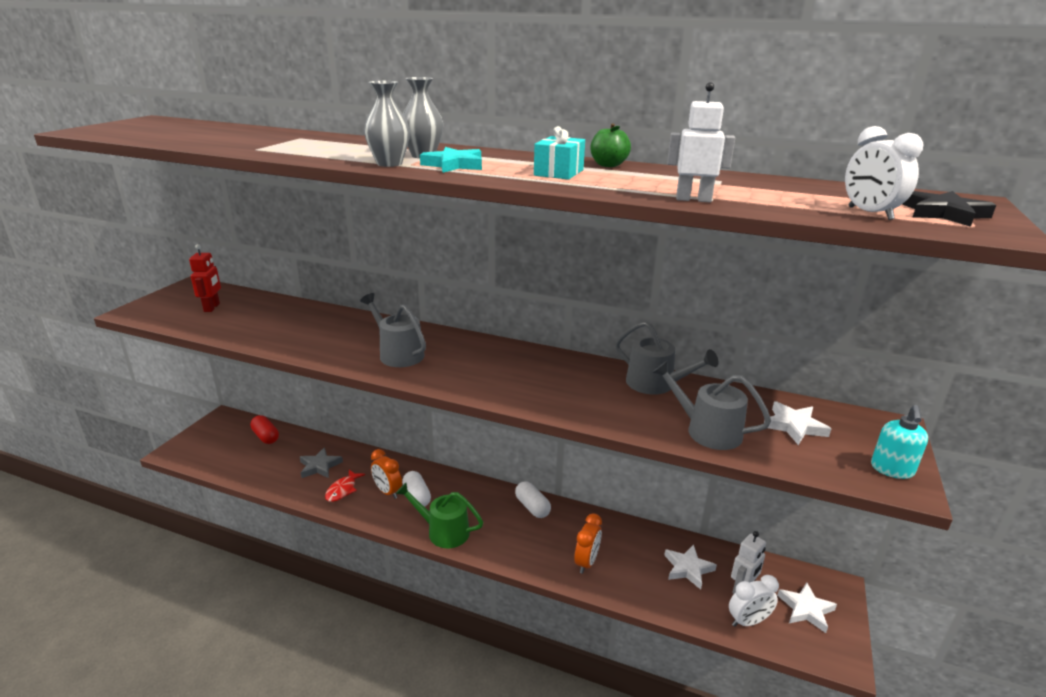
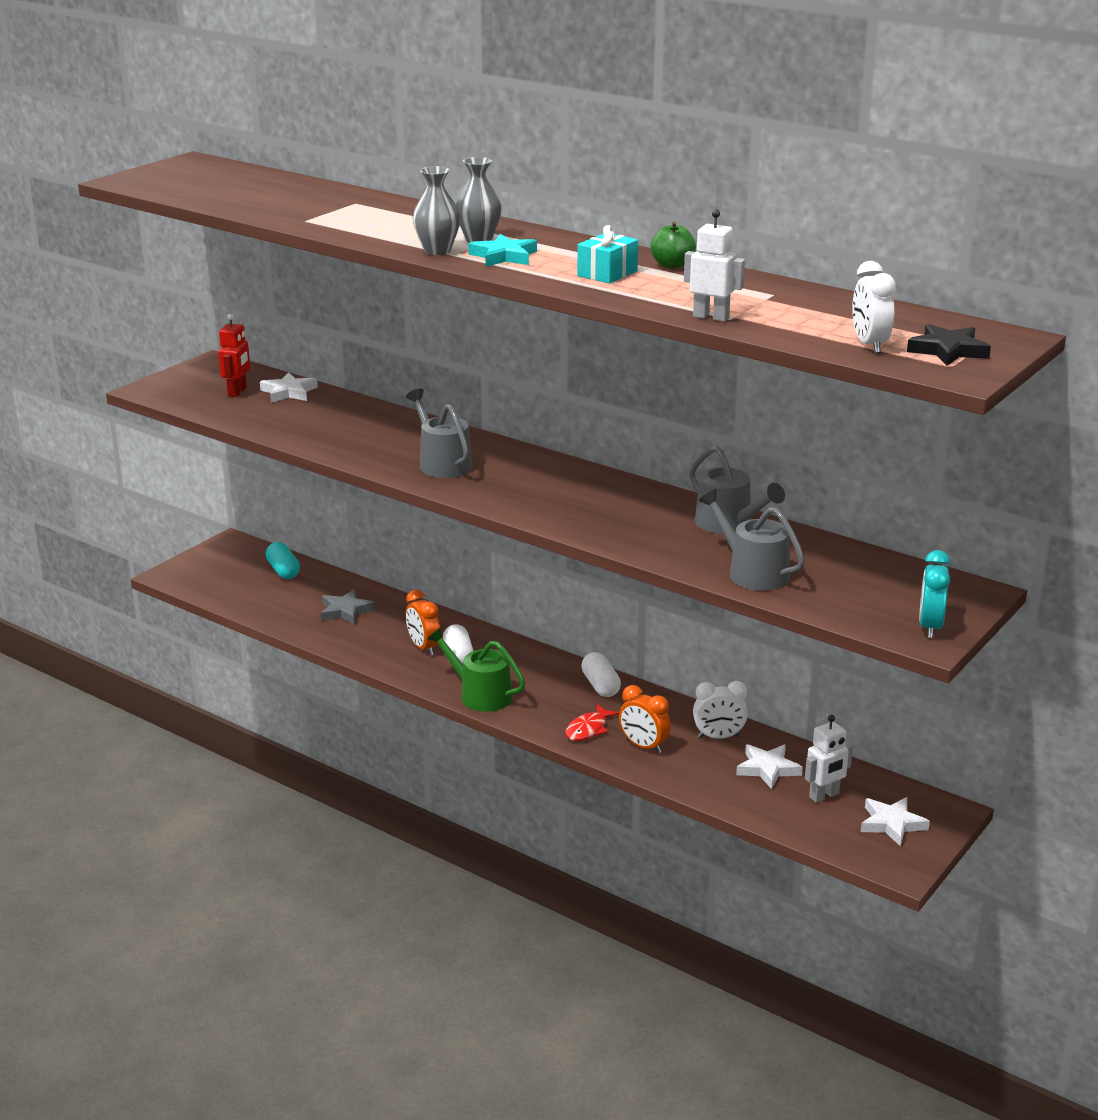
camera: 15 degrees right, 0 degrees up
(266, 436) = (283, 571): red capsule -> turquoise capsule
(342, 490) = (369, 639): red fish -> red fish (588, 729)
(586, 562) = (643, 746): orange clock -> orange clock turned 90 degrees clockwise
(748, 621) = (811, 823): white clock -> white clock (718, 737)
(794, 426) = (858, 579): white star -> white star (289, 392)
(892, 470) = (930, 627): turquoise soap dispenser -> turquoise clock

